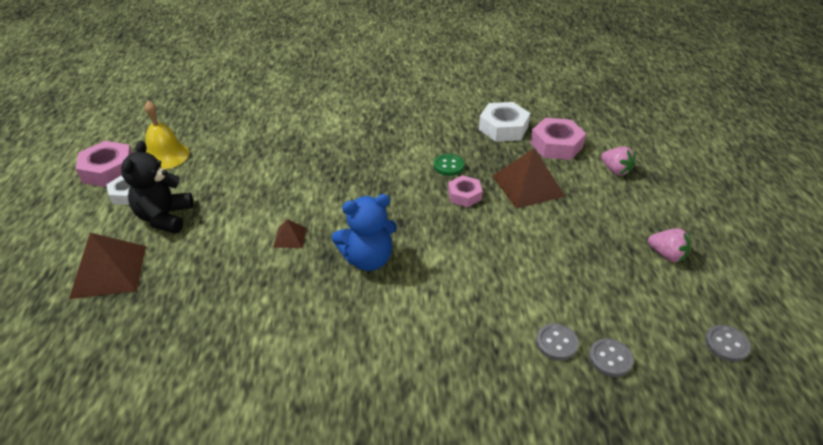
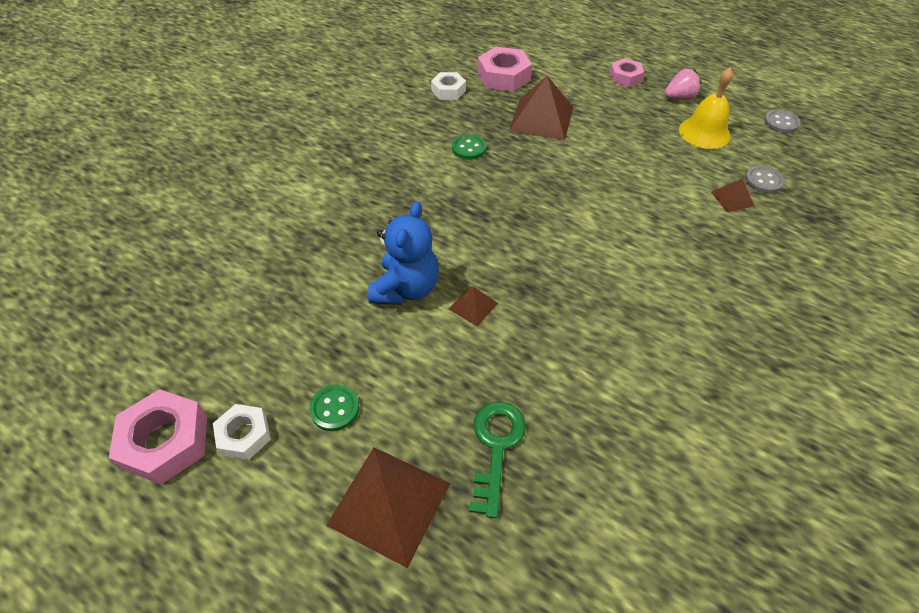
camera: 55 degrees left, 10 degrees up
(165, 217) = (335, 408): black teddy bear -> green button
(166, 156) = (203, 365): yellow bell -> yellow bell (704, 133)
(175, 300) = (496, 447): none -> green key
(368, 259) = (554, 262): blue teddy bear -> blue teddy bear (406, 288)
(464, 195) = (520, 159): pink nut -> pink nut (625, 77)
(503, 128) = (448, 90): white nut -> white nut, size x0.62
(556, 343) = (732, 199): grey button -> brown pyramid
(615, 170) = (566, 67): pink strawberry -> none

